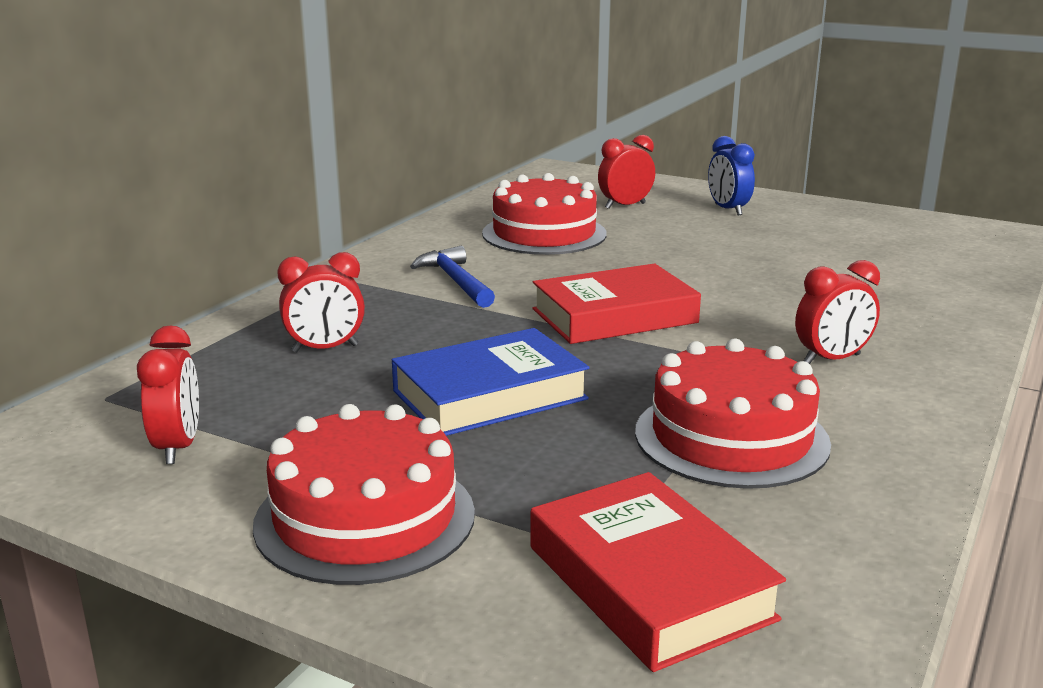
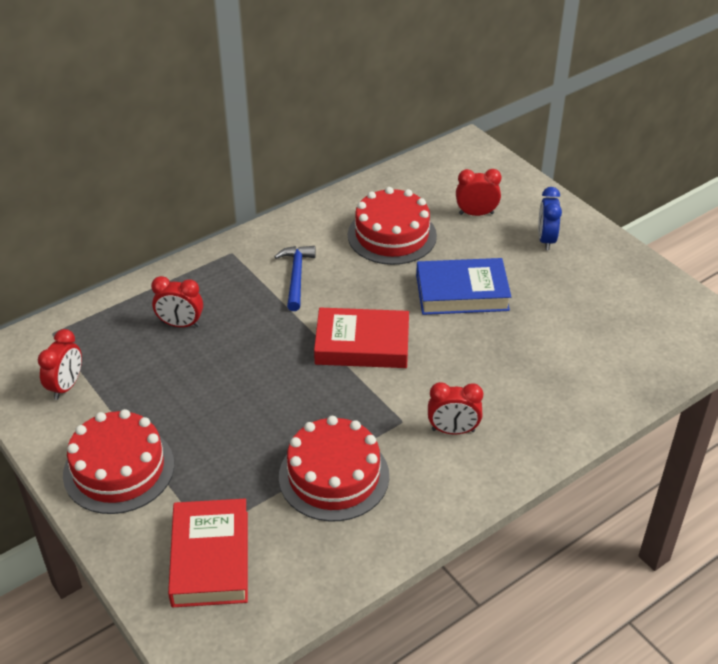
camera: 25 degrees right, 20 degrees up
(490, 395) = (237, 396): blue book -> blue book (462, 293)

